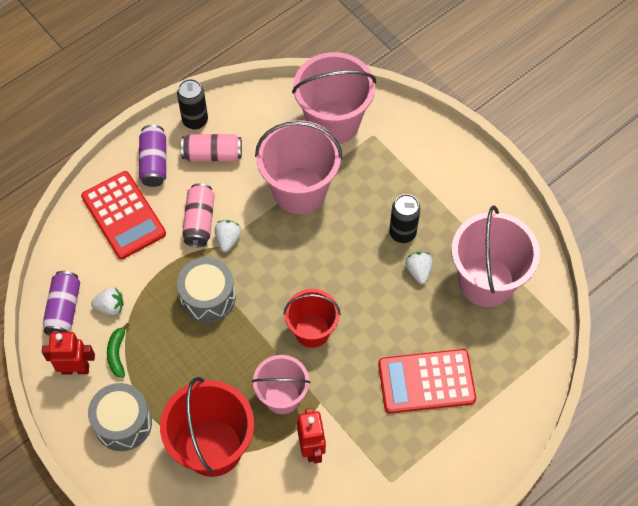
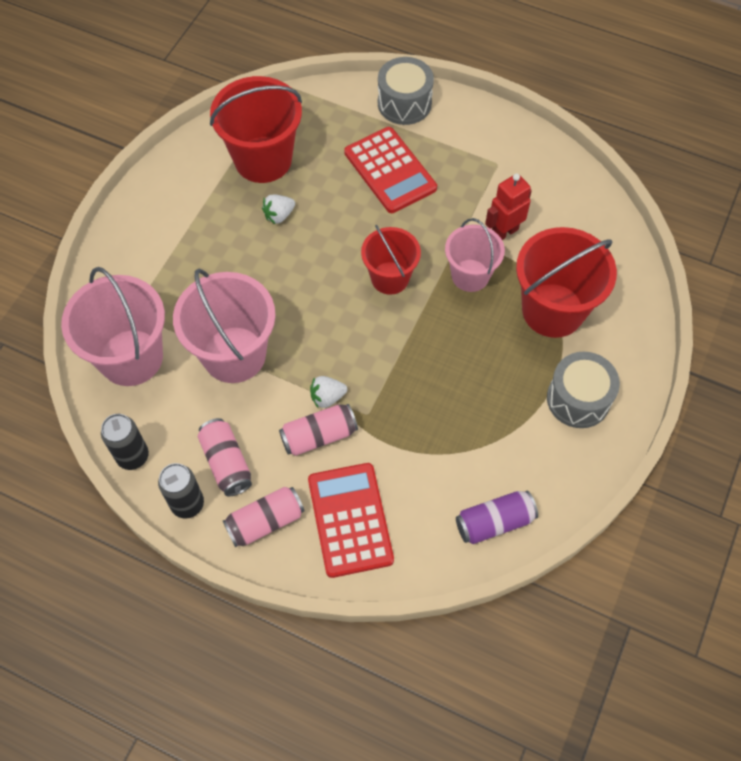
camera: 115 degrees left, 0 degrees up
(75, 369) = (551, 473): red robot -> none
(110, 306) = (465, 476): white strawberry -> none
(117, 353) = (512, 441): green banana -> none
(123, 215) = (350, 520): red calculator -> red calculator turned 45 degrees counterclockwise
(154, 162) = (265, 521): purple can -> pink can
(208, 297) = (404, 385): grey drum -> grey drum (404, 103)
(402, 233) = (242, 243): black can -> black can (133, 456)
(486, 281) = (263, 159): pink bucket -> red bucket

